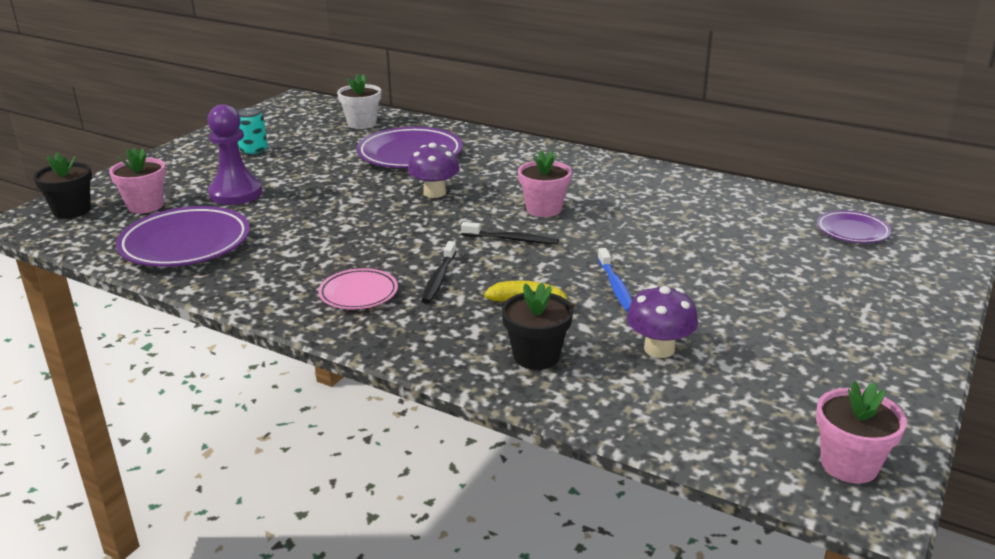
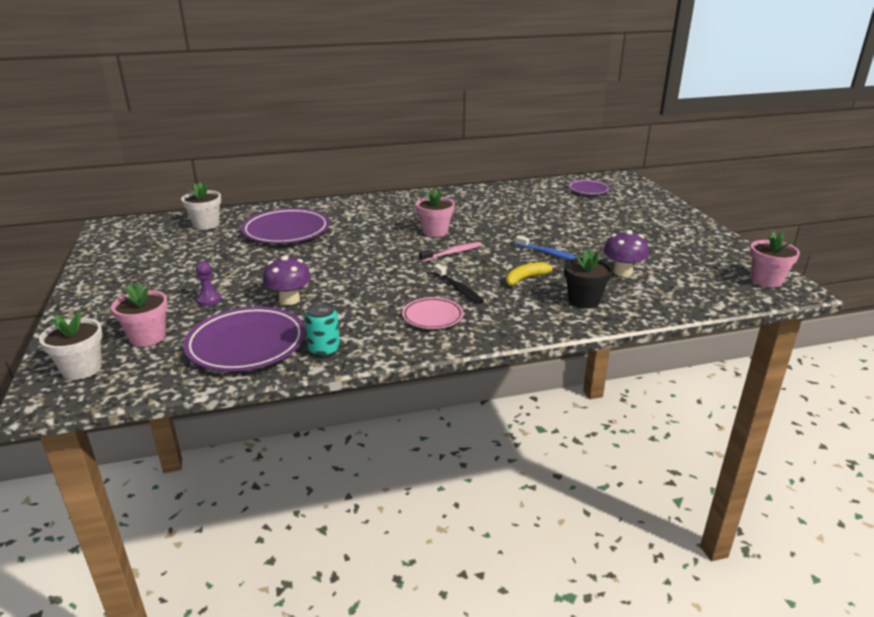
camera: 45 degrees left, 0 degrees up
(72, 211) = (82, 369): black flower pot -> white flower pot
(235, 193) = (209, 300): purple pawn -> purple pawn, size x0.50
(254, 151) = (157, 269): turquoise can -> turquoise can (324, 350)
(434, 193) = (353, 247): purple mushroom -> purple mushroom (289, 300)
(512, 239) = (452, 253): black toothbrush -> pink toothbrush

